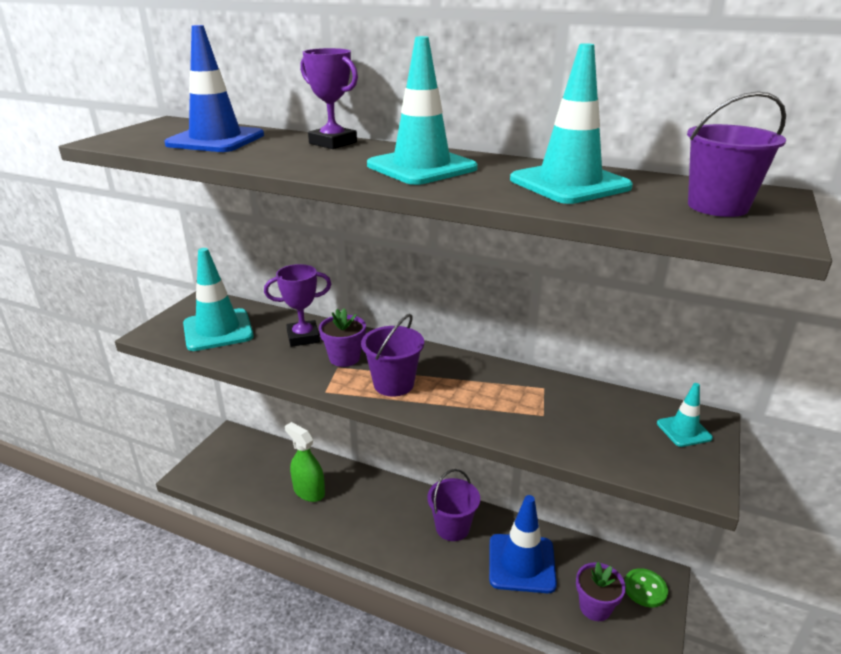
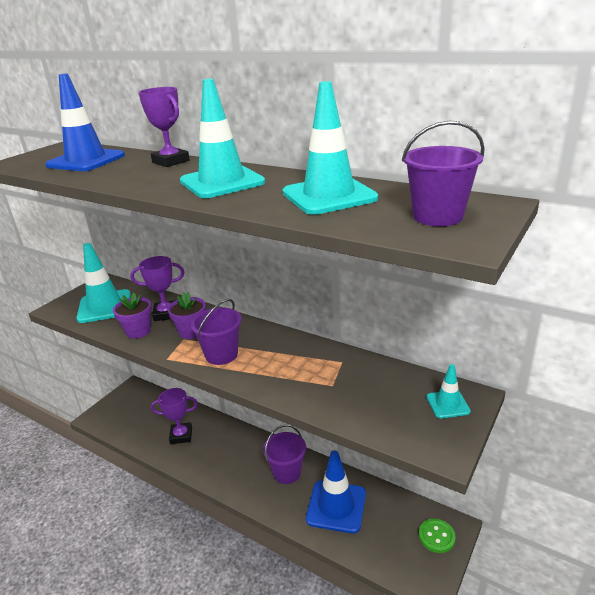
camera: 10 degrees right, 0 degrees up
(309, 491) = (181, 435): green spray bottle -> purple trophy
(595, 607) = (389, 548): purple flower pot -> purple flower pot (138, 331)

